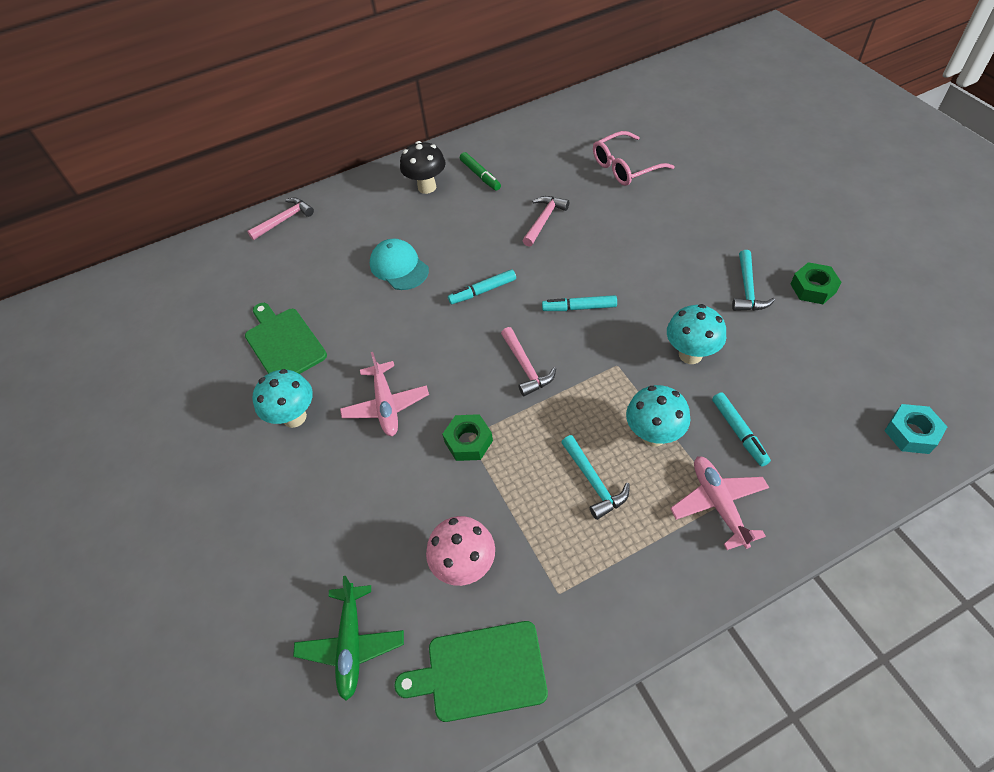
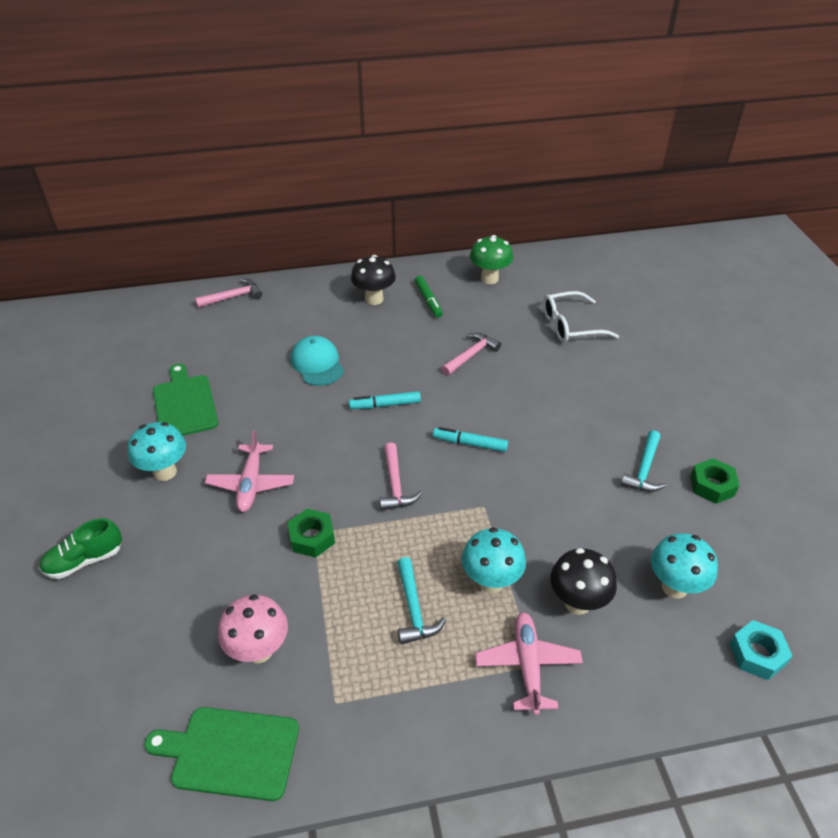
camera: 10 degrees right, 10 degrees down
(253, 529) = (84, 560): none -> green shoe
(351, 644) = (124, 689): green plane -> none
(530, 139) = (489, 278): none -> green mushroom
(625, 167) = (570, 326): pink glasses -> white glasses
(690, 354) = (560, 516): turquoise mushroom -> turquoise mushroom (674, 587)
(738, 432) = (577, 602): turquoise marker -> black mushroom

